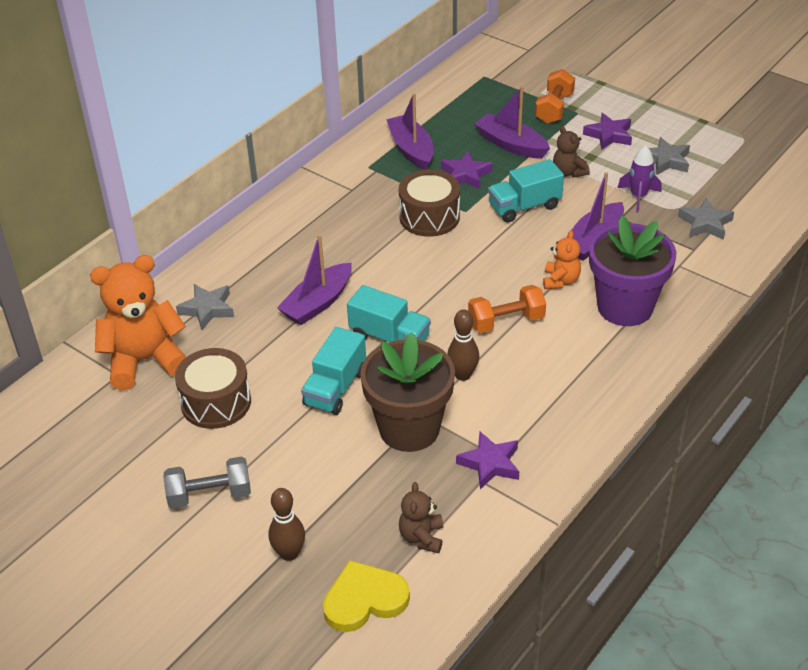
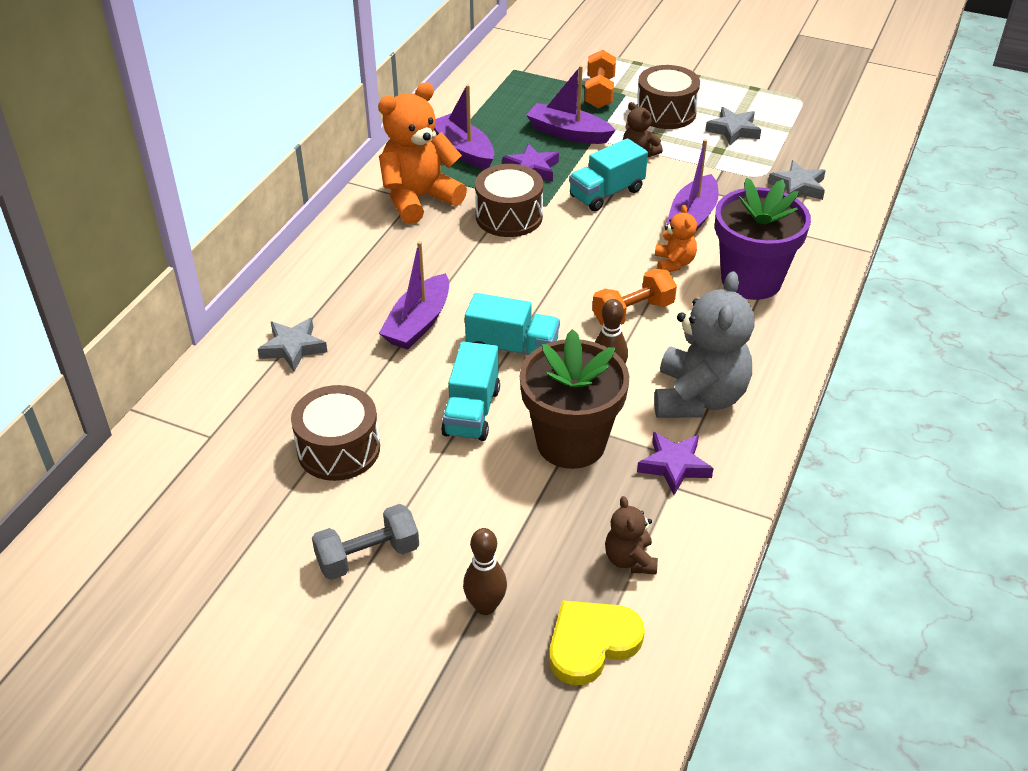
camera: 15 degrees left, 0 degrees up
(144, 360) = (237, 415): orange teddy bear -> orange teddy bear (419, 199)
(535, 407) = (698, 398): none -> grey teddy bear
(609, 135) = (666, 112): purple star -> brown drum
(638, 197) = (720, 169): purple rocket -> none

